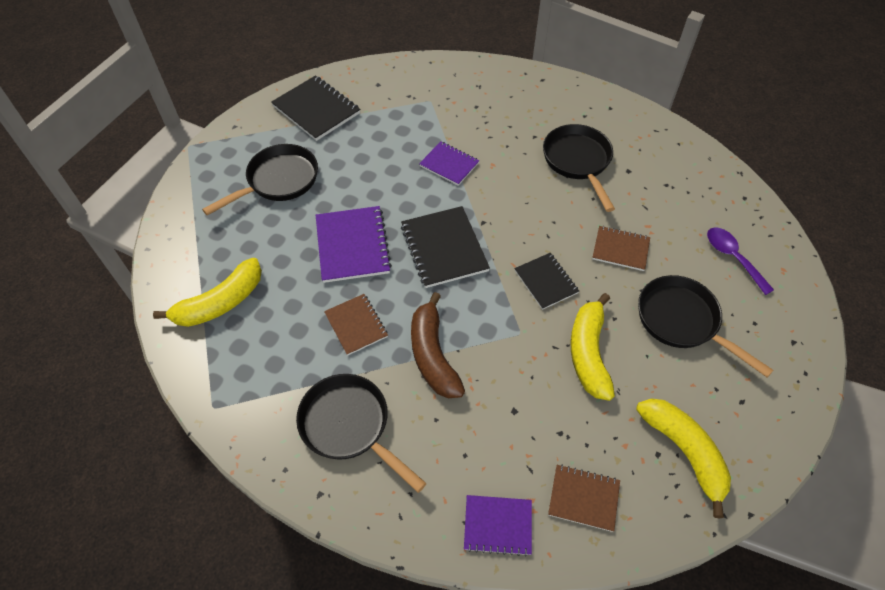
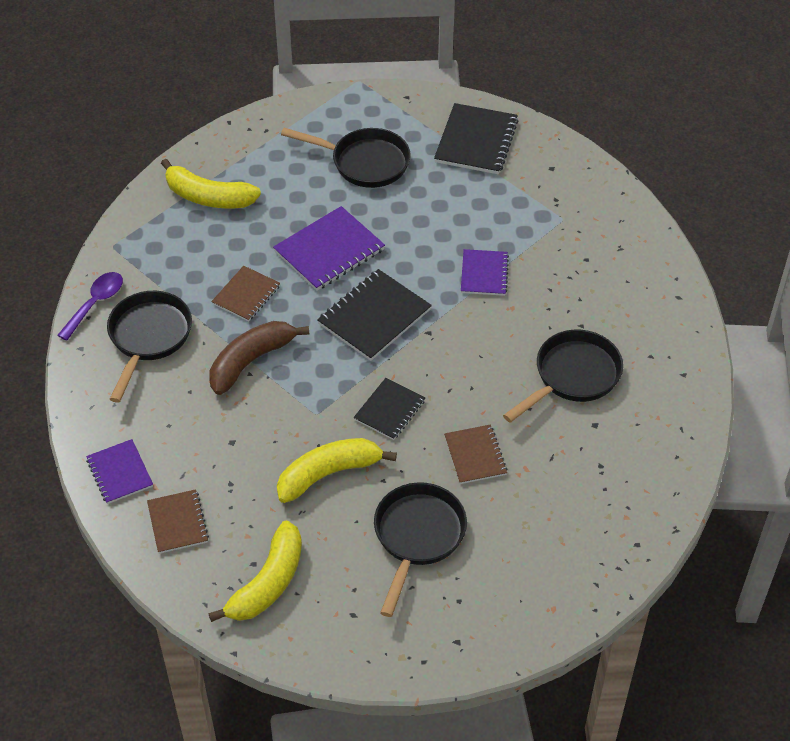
camera: 60 degrees right, 5 degrees down
(732, 258) = (535, 557): purple spoon -> purple spoon (95, 304)

